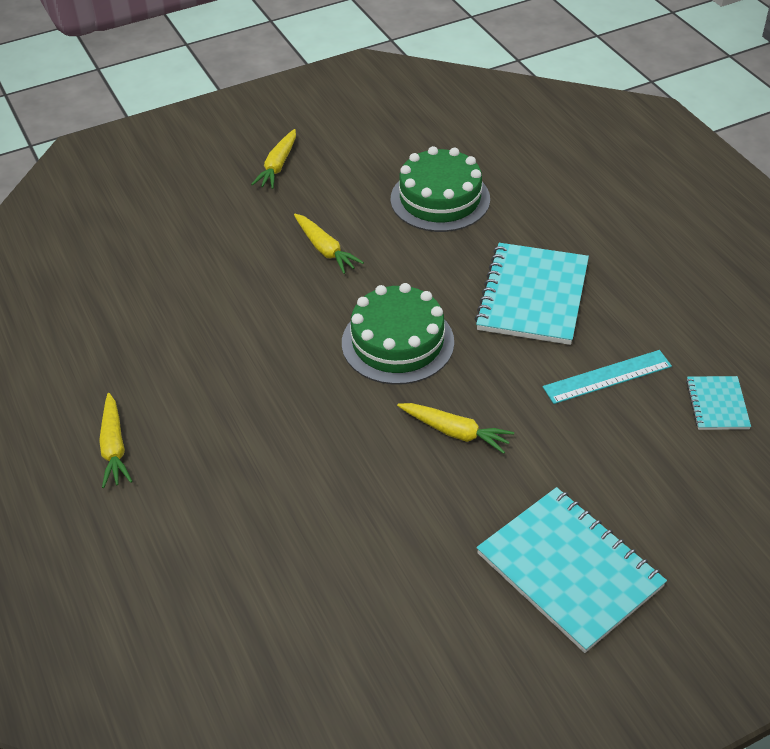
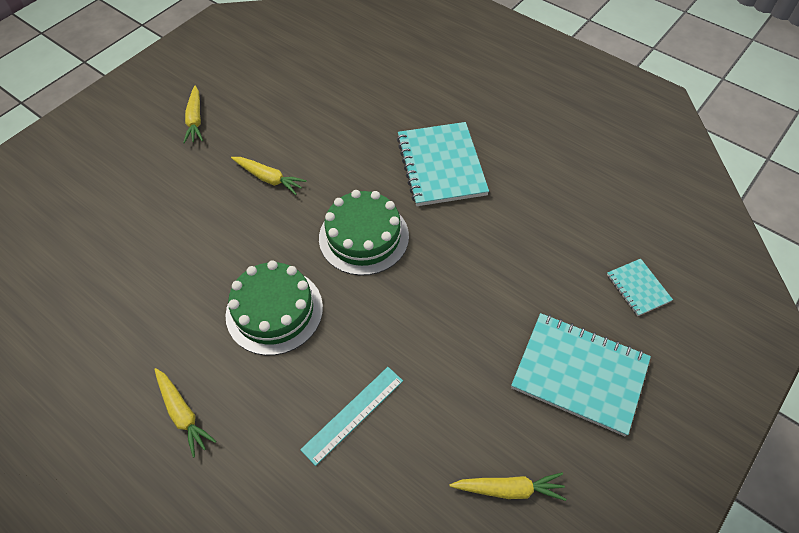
camera: 25 degrees left, 10 degrees up
(440, 199) = (334, 109): green cake -> green cake (274, 311)
(455, 432) = (443, 295): yellow carrot -> yellow carrot (509, 489)
(607, 377) = (524, 211): turquoise ruler -> turquoise ruler (353, 414)
(717, 404) = (605, 206): turquoise notebook -> turquoise notebook (638, 288)

